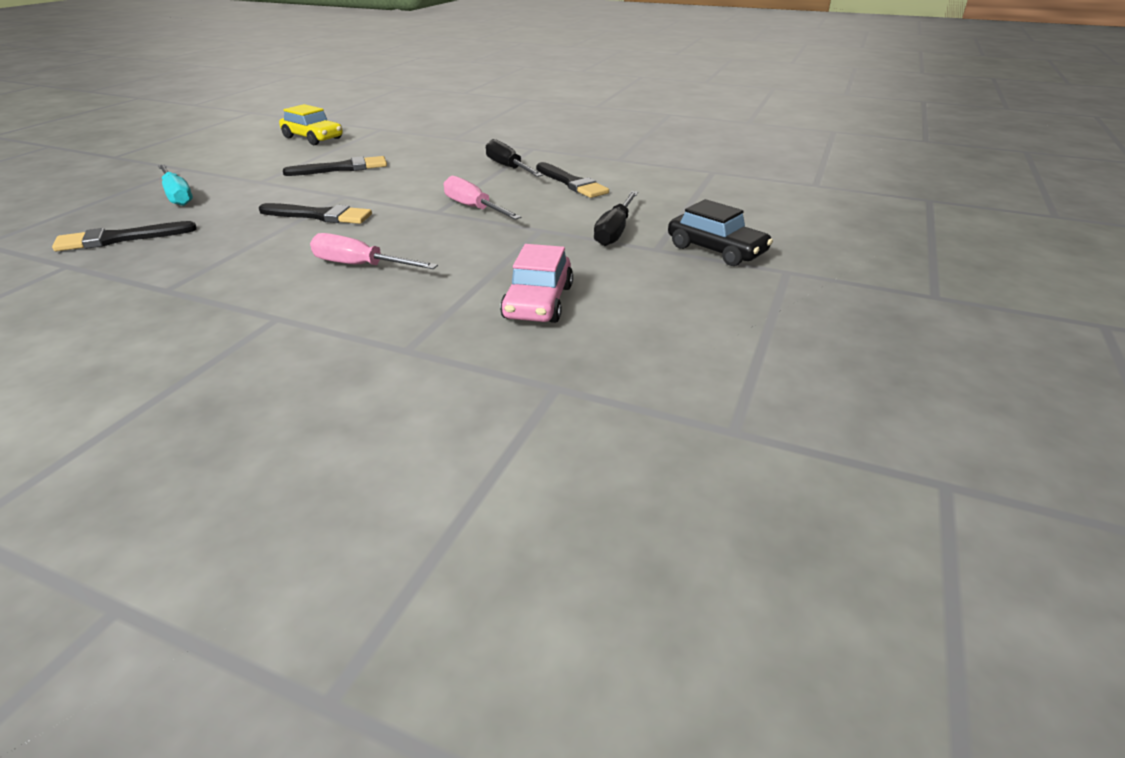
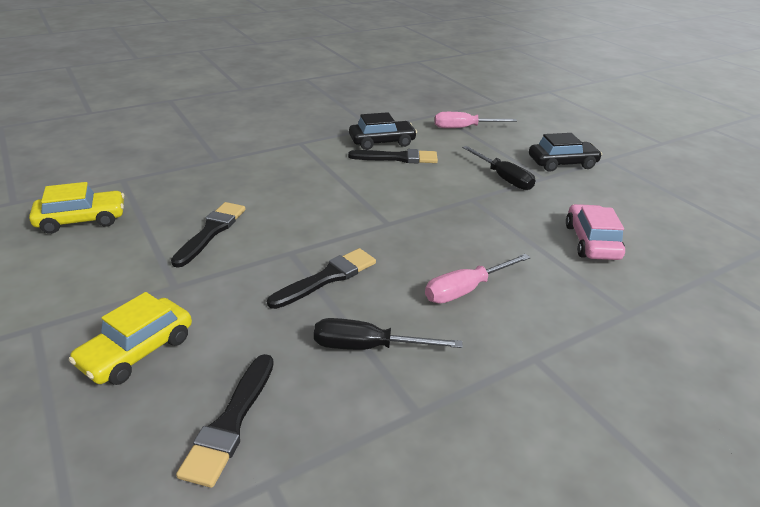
camera: 55 degrees left, 0 degrees up
(177, 196) = (137, 351): turquoise screwdriver -> yellow car
(473, 208) = (400, 207): pink screwdriver -> pink screwdriver (464, 128)
(508, 168) = (330, 166): black screwdriver -> black screwdriver (368, 347)
(538, 302) = (591, 242): pink car -> pink car turned 135 degrees counterclockwise
(593, 170) = (382, 142): none -> black car

